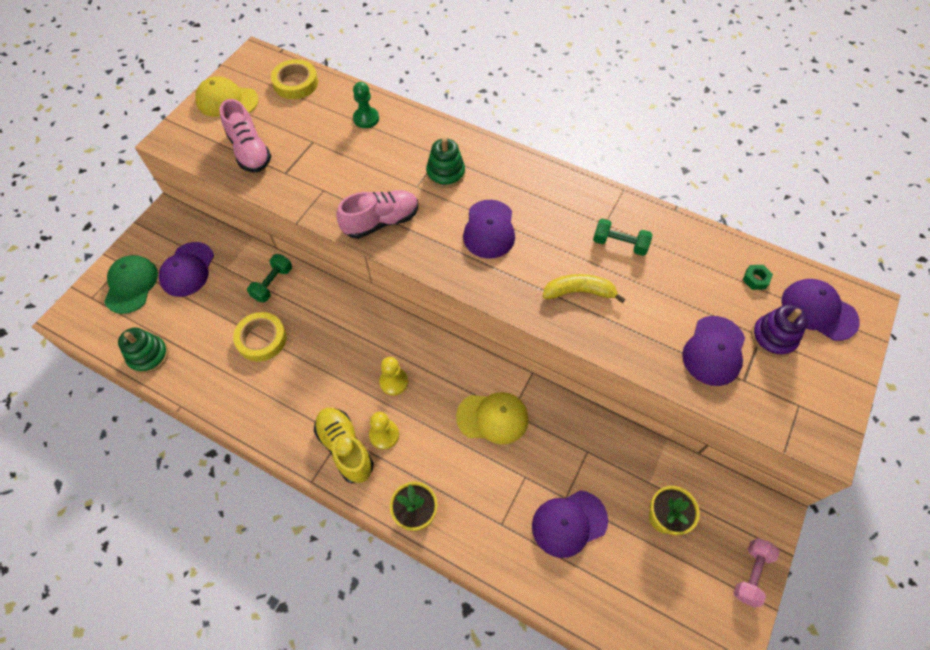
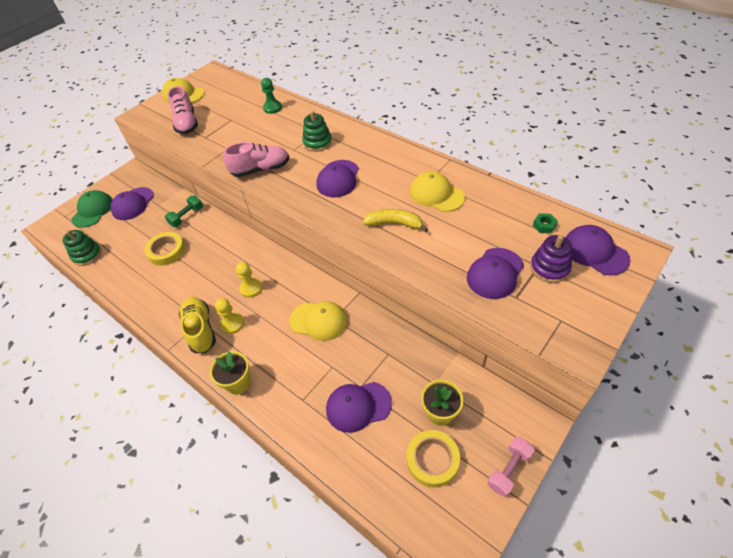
camera: 15 degrees right, 10 degrees down
(295, 83) = (232, 86): yellow tape -> yellow tape (432, 460)
(619, 244) = (436, 194): green dumbbell -> yellow cap

